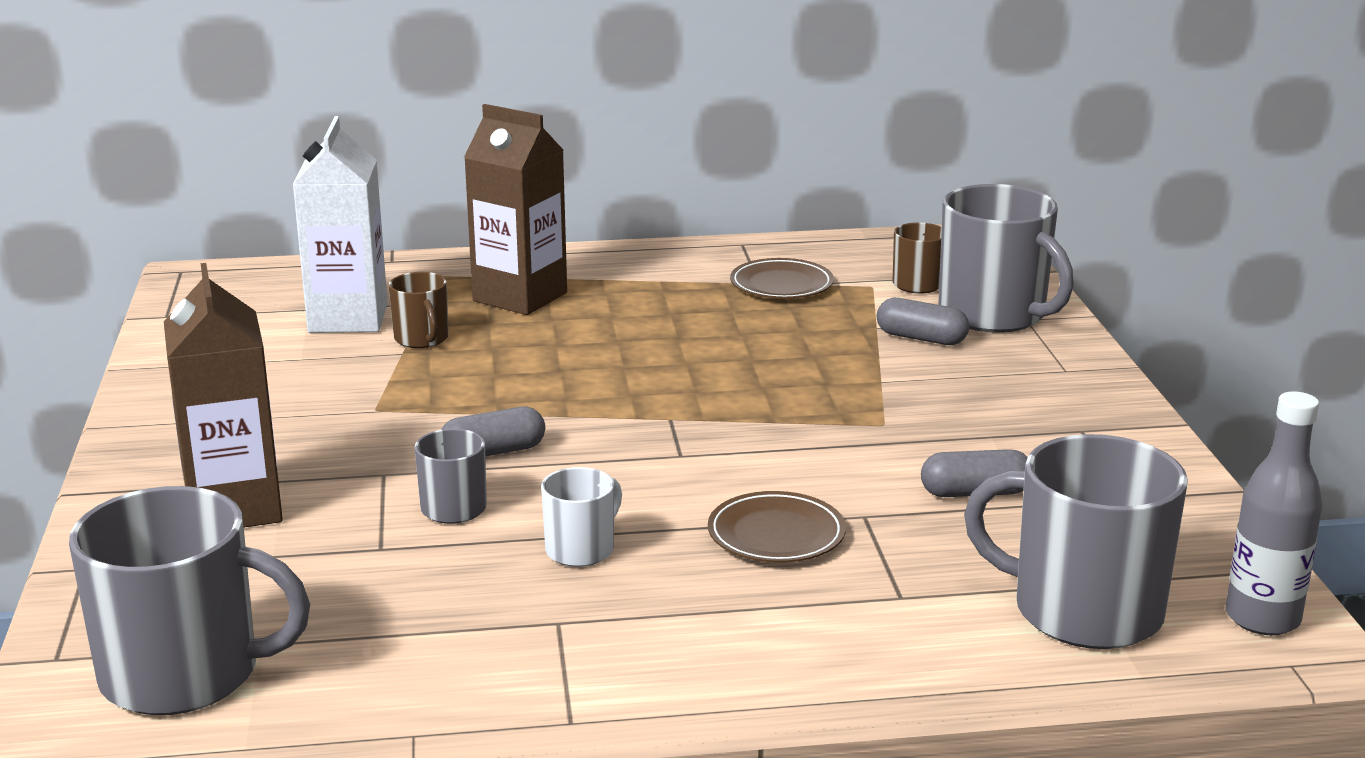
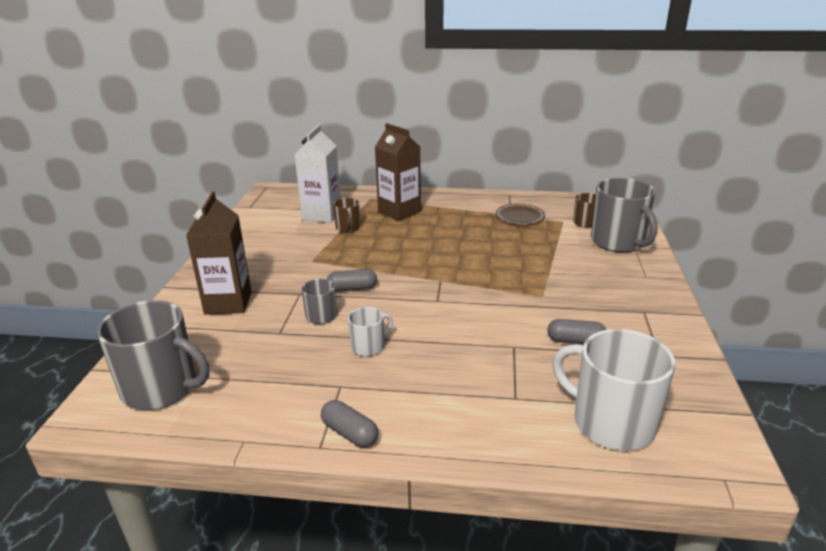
camera: 15 degrees right, 5 degrees up
(776, 534) = (465, 351): brown plate -> none
(921, 338) = (577, 251): grey capsule -> grey capsule (350, 433)
(1083, 611) = (611, 422): grey mug -> white mug
(1262, 618) = (714, 444): grey bottle -> none

